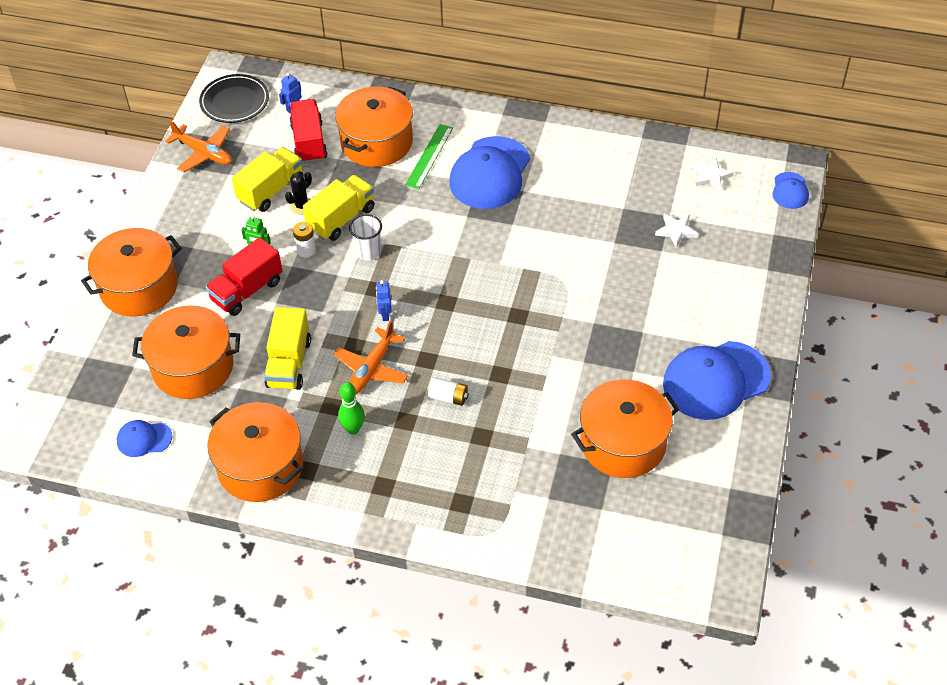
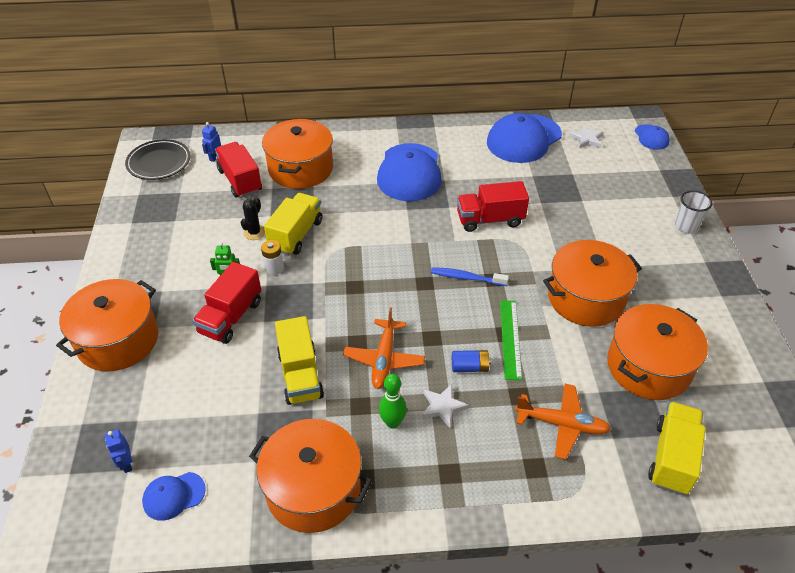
camera: 20 degrees left, 5 degrees down
(193, 367) = (202, 404): orange pot -> orange pot (586, 298)
(204, 153) = (144, 208): orange plane -> orange plane (562, 424)
(271, 190) = (220, 226): yellow truck -> yellow truck (672, 458)
(368, 252) = (333, 257): white cup -> white cup (686, 227)
(385, 314) = (373, 307): blue robot -> blue robot (126, 464)
(429, 156) = (351, 170): green ruler -> green ruler (510, 338)
(448, 397) = (469, 367): white battery -> blue battery
(491, 307) = (466, 278): none -> blue toothbrush
(548, 249) = (490, 219): none -> red truck
(676, 231) = (584, 183): white star -> white star (443, 407)
(715, 380) = (690, 292): blue cap -> blue cap (523, 139)

